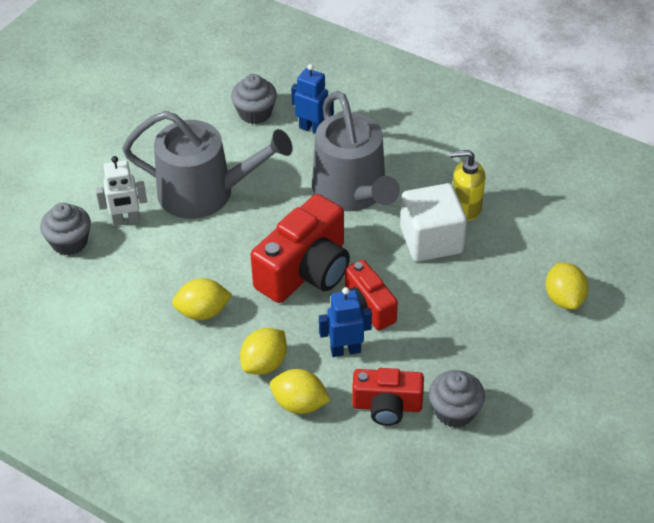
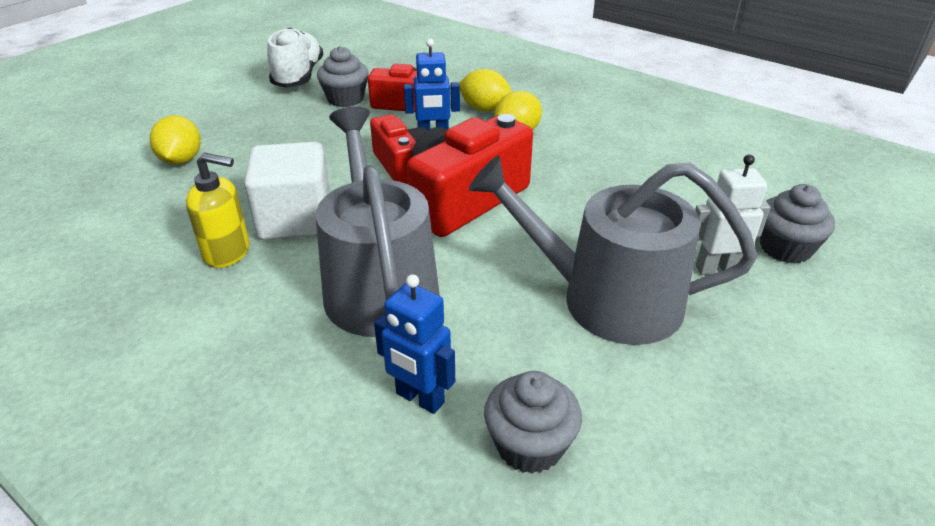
camera: 175 degrees left, 10 degrees down
(203, 312) = (586, 172): yellow lemon -> none
(529, 456) = (298, 76): none -> white shoe

